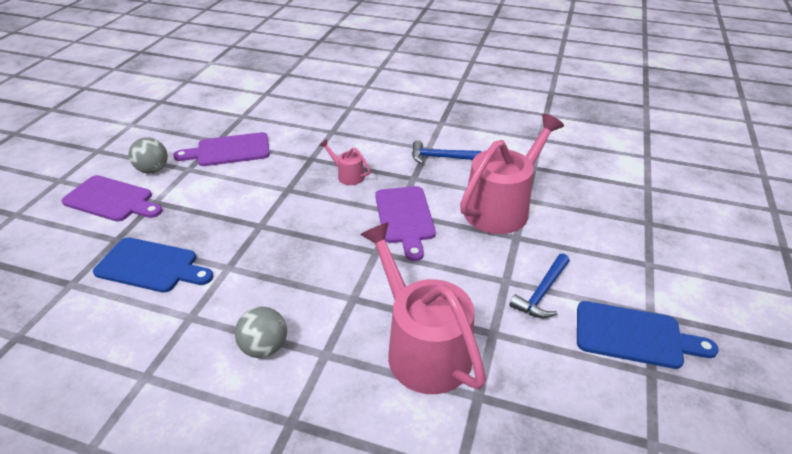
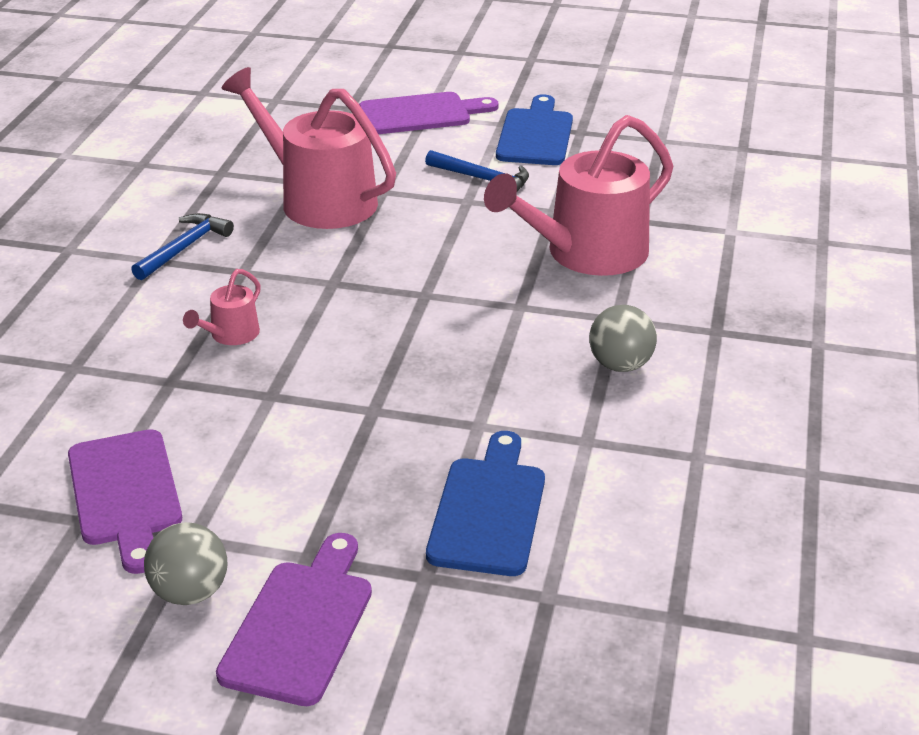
camera: 95 degrees left, 5 degrees down
(405, 218) = (346, 274): purple cutting board -> purple cutting board (420, 114)
(440, 157) = (184, 248): blue hammer -> blue hammer turned 150 degrees counterclockwise

